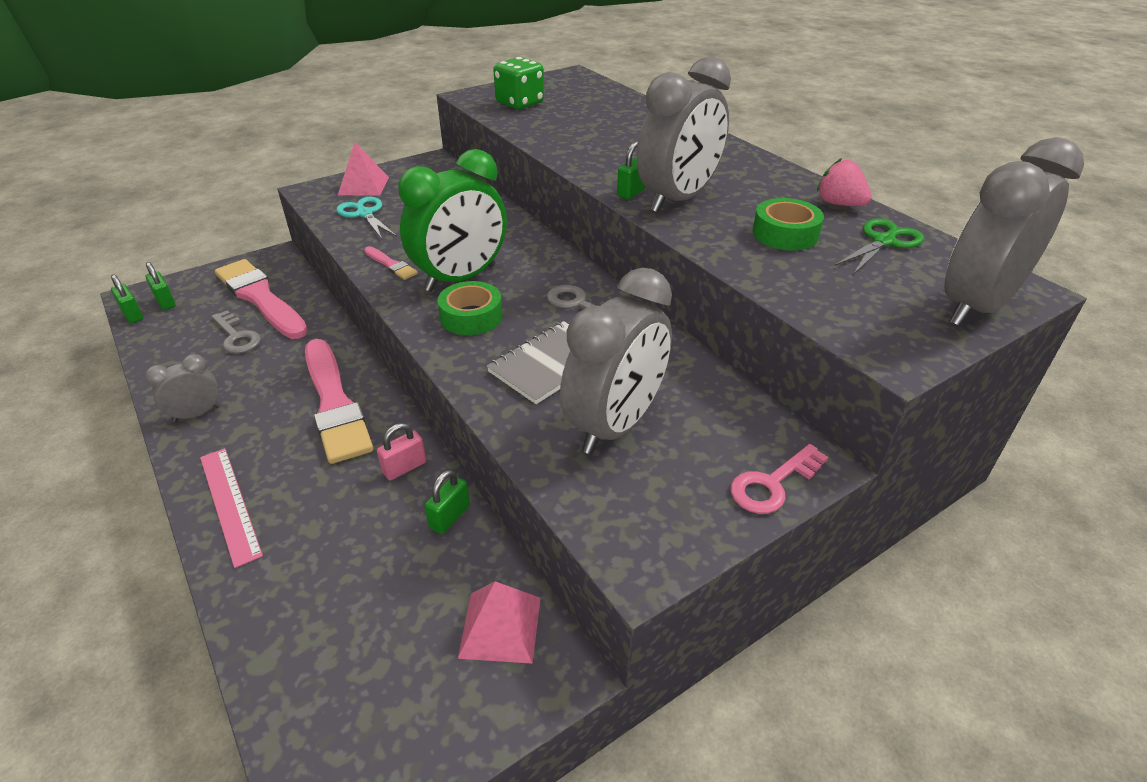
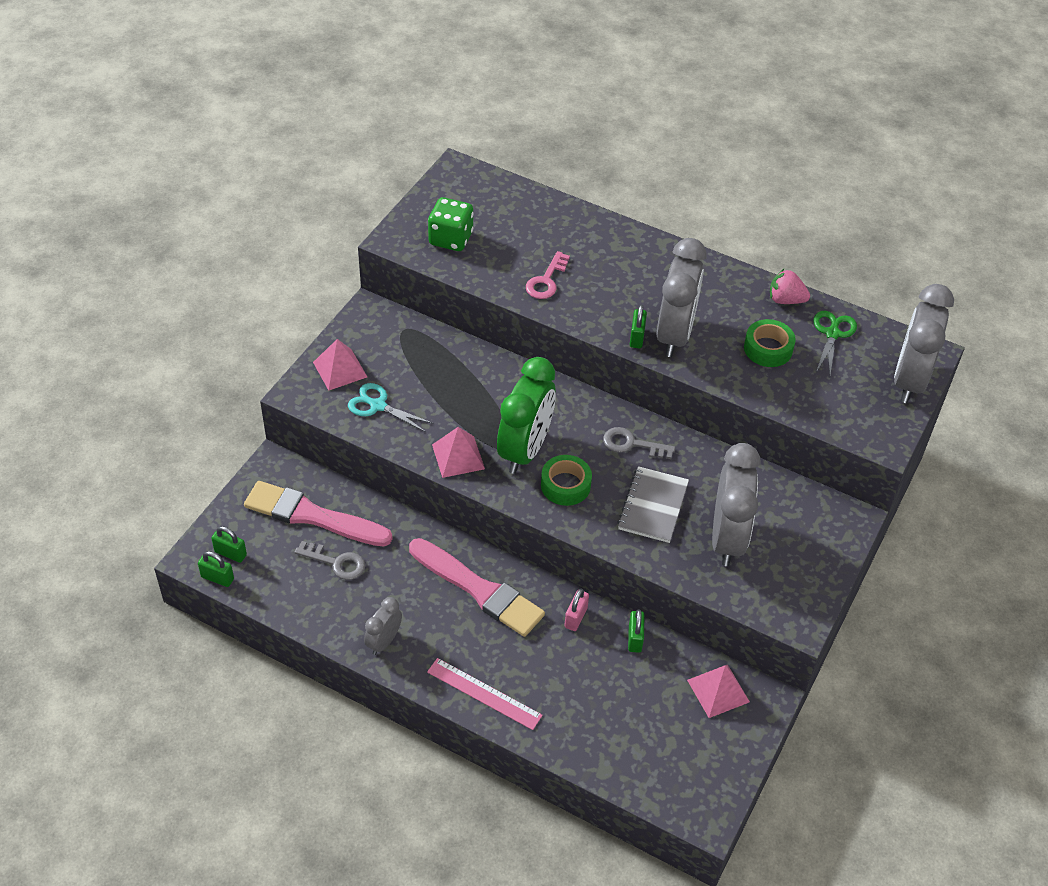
camera: 30 degrees left, 10 degrees up
(391, 265) = (458, 456): pink brush -> pink pyramid
(772, 484) = (838, 542): pink key -> pink key (546, 280)

